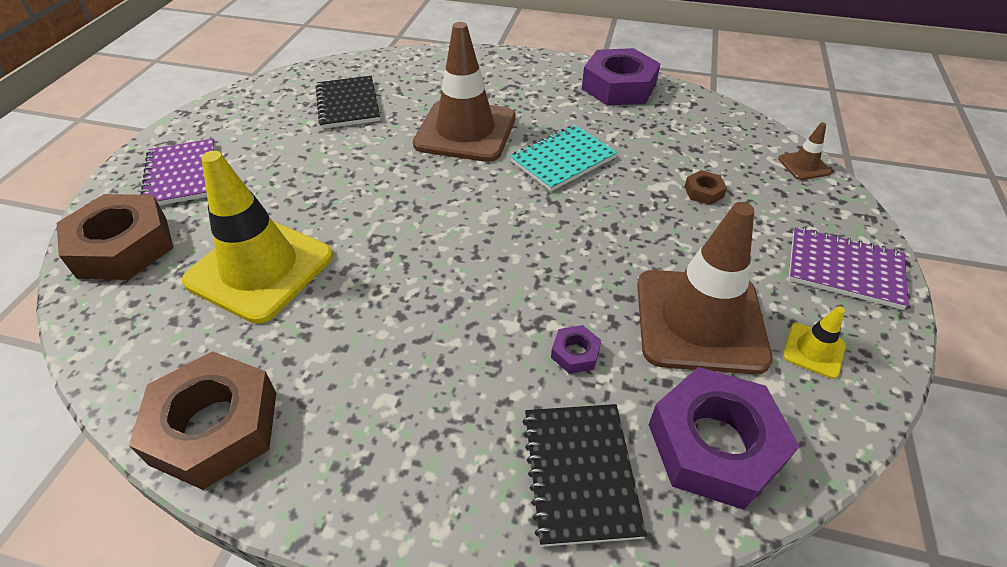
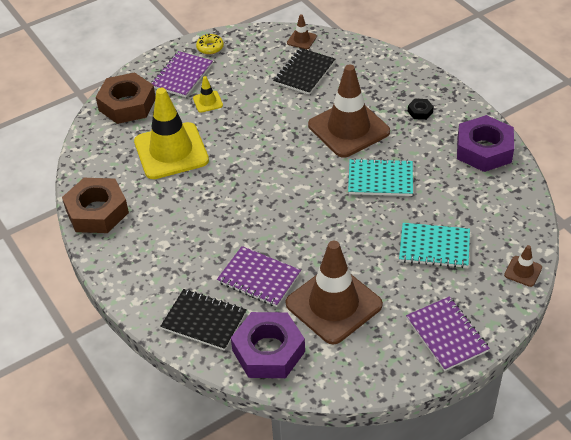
camera: 45 degrees right, 0 degrees up
(192, 130) = (210, 47): none -> yellow donut
(307, 78) = (301, 40): none -> brown traffic cone
(517, 84) = (420, 112): none -> black nut
(575, 353) = (259, 278): purple nut -> purple notebook
(579, 473) = (204, 321): black notebook -> black notebook turned 75 degrees clockwise
(703, 192) = (434, 247): brown nut -> turquoise notebook
(813, 350) = (368, 353): yellow traffic cone -> yellow traffic cone (208, 102)

